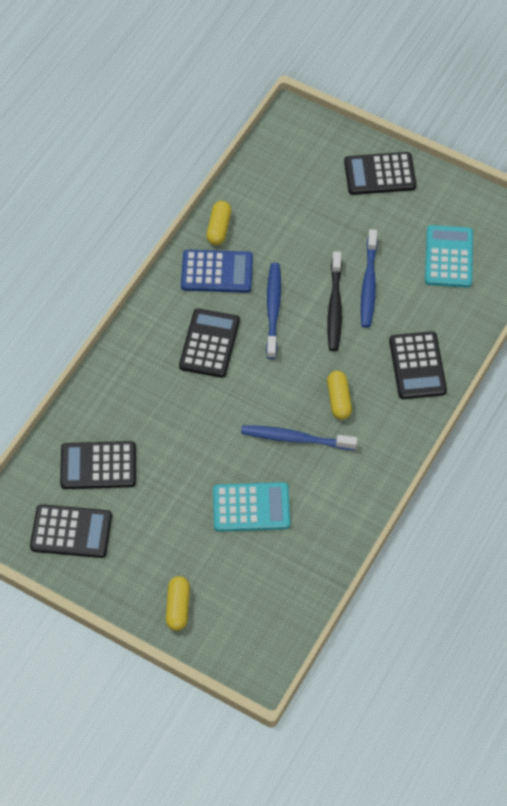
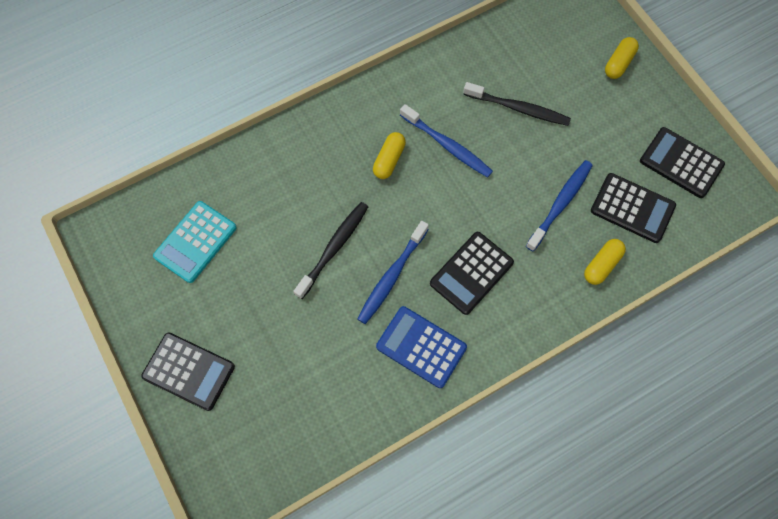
camera: 150 degrees left, 10 degrees up
(219, 228) = (389, 398): yellow capsule -> yellow capsule (602, 265)
(251, 507) = (518, 108): turquoise calculator -> black toothbrush
(369, 284) = (287, 254): blue toothbrush -> blue toothbrush (560, 204)
(417, 366) = (302, 155): black calculator -> none

